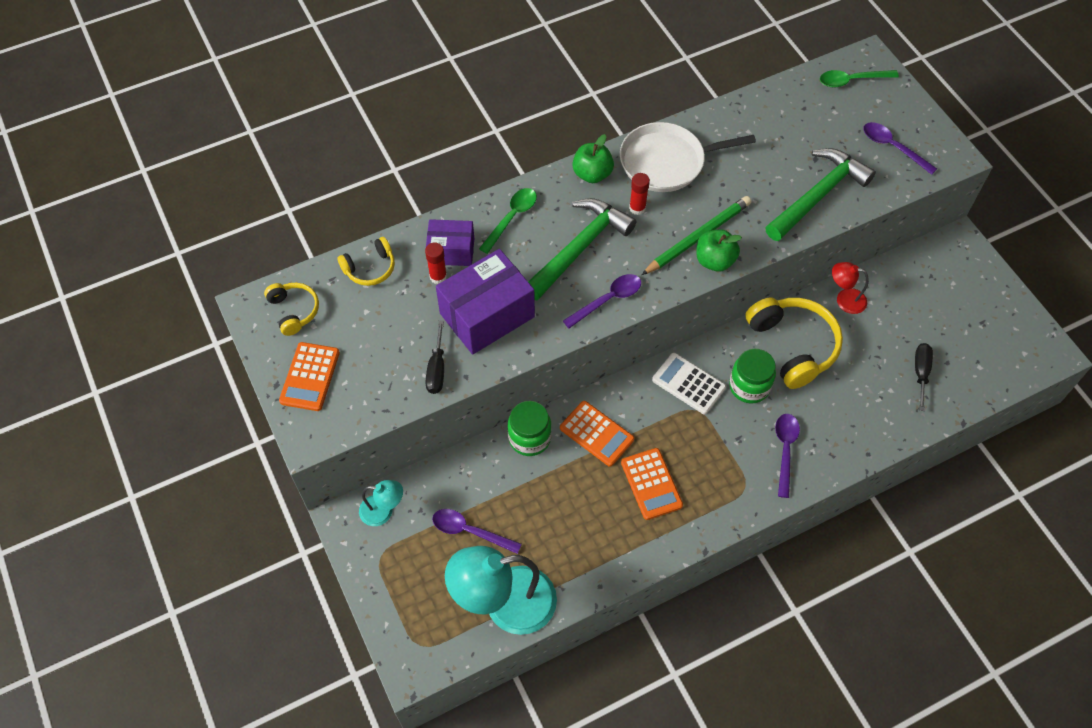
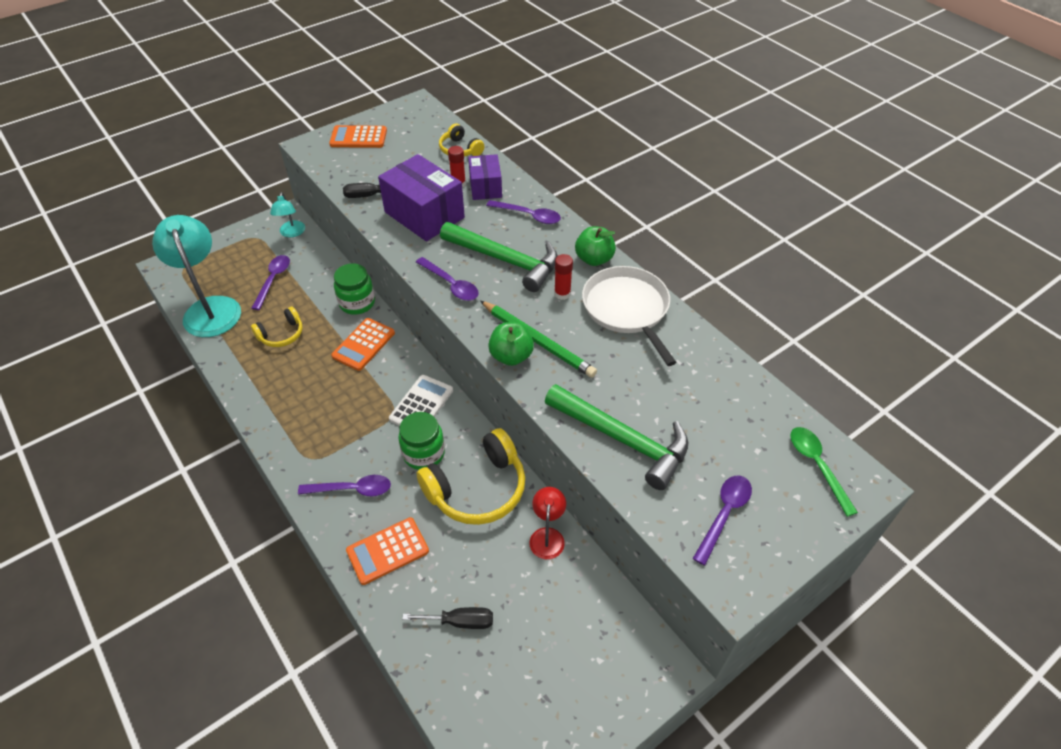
camera: 80 degrees right, 10 degrees down
(294, 311) = (415, 121): yellow headphones -> yellow headphones (281, 334)
(512, 218) = (529, 216): green spoon -> purple spoon
(651, 484) = (314, 387): orange calculator -> orange calculator (387, 551)

